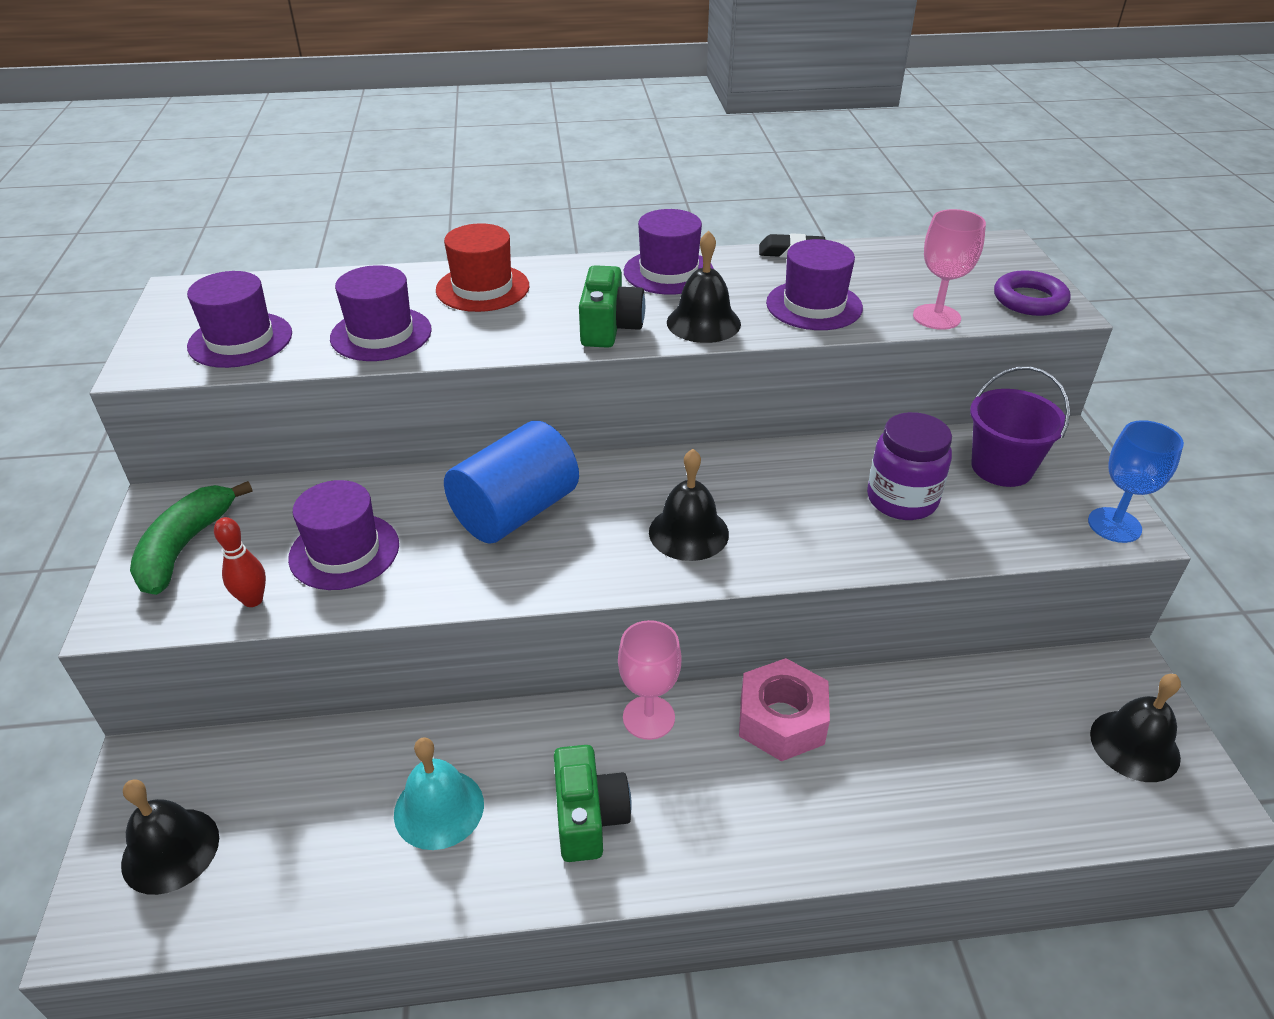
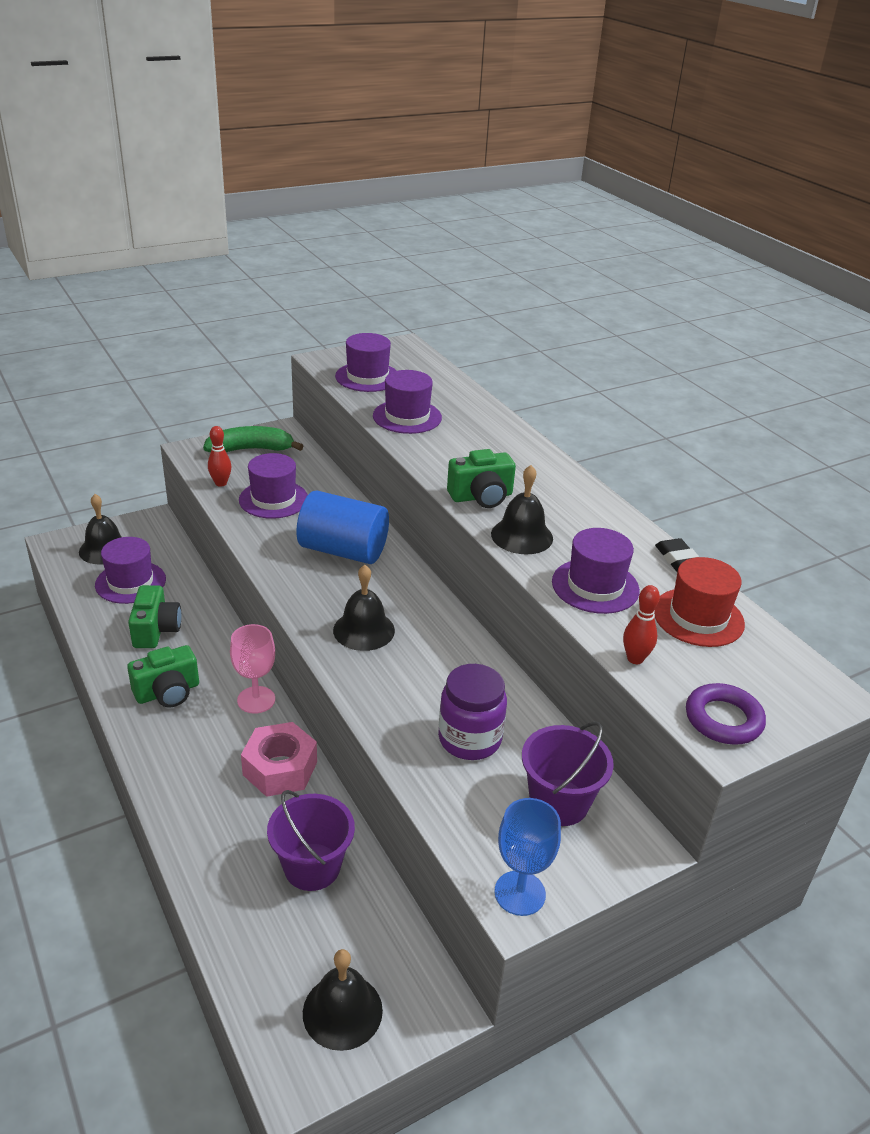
camera: 65 degrees right, 5 degrees down
(439, 808) = (156, 630): turquoise bell -> green camera
(482, 288) = (492, 437): red hat -> red hat (698, 617)
(668, 272) = (585, 506): purple hat -> purple hat (130, 582)
(936, 317) = (635, 659): pink goblet -> red bowling pin
(943, 725) = (312, 867): none -> purple bucket

